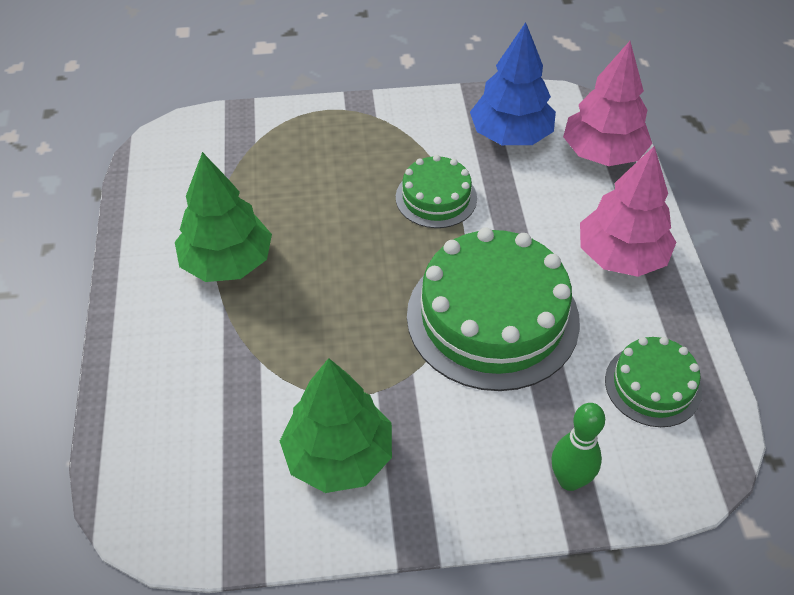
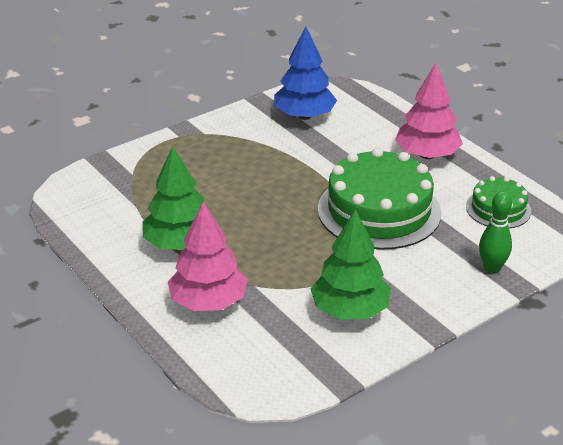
camera: 30 degrees left, 15 degrees down
(436, 197) = (287, 163): green cake -> none
(602, 153) = (370, 107): pink tree -> pink tree (208, 302)

